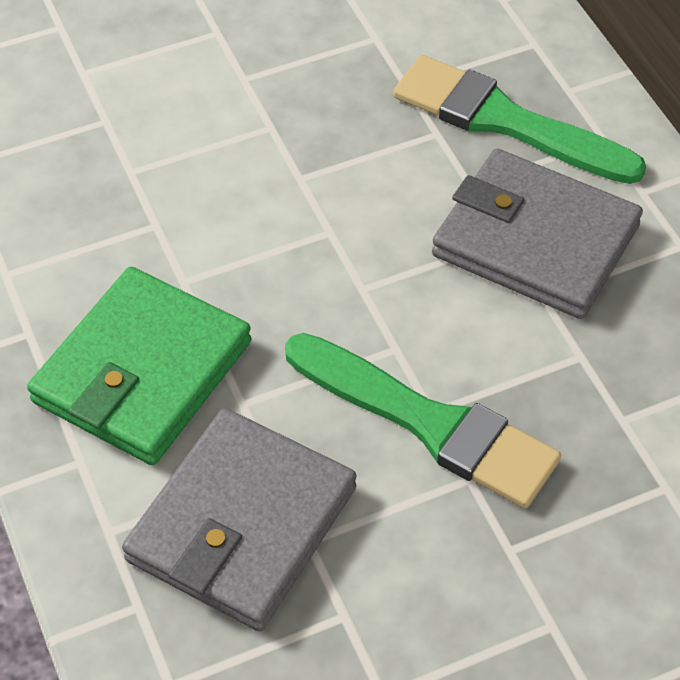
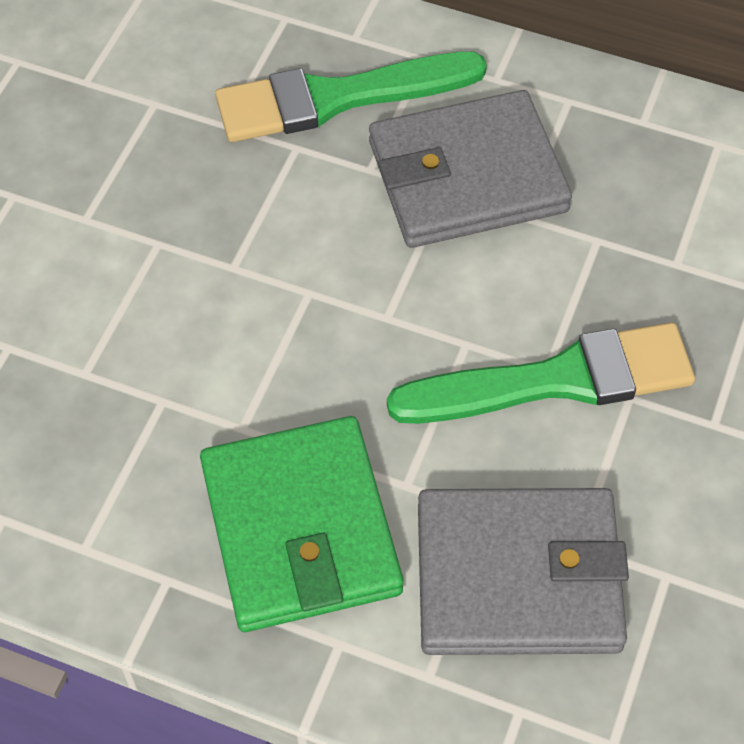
camera: 45 degrees left, 5 degrees up
(241, 524) = (518, 577): grey wallet -> grey wallet turned 75 degrees counterclockwise

